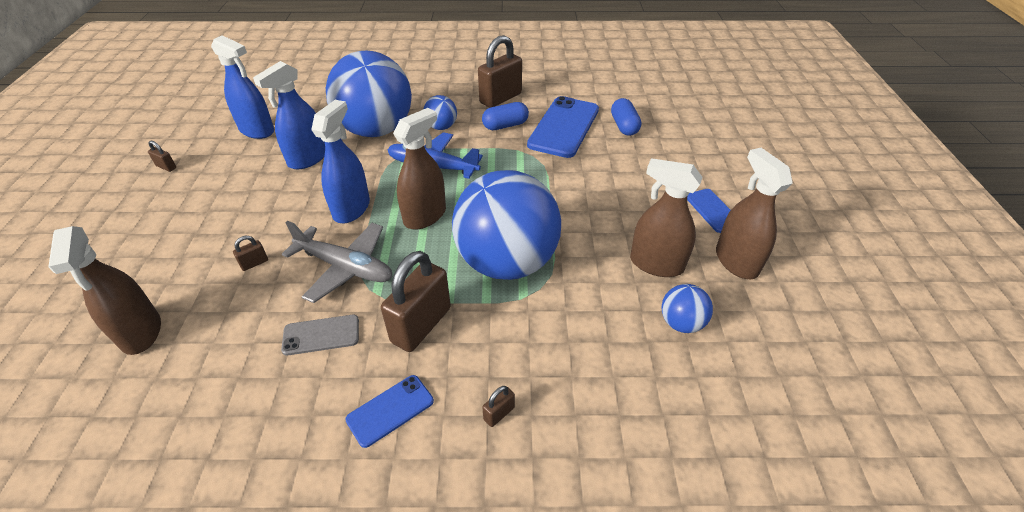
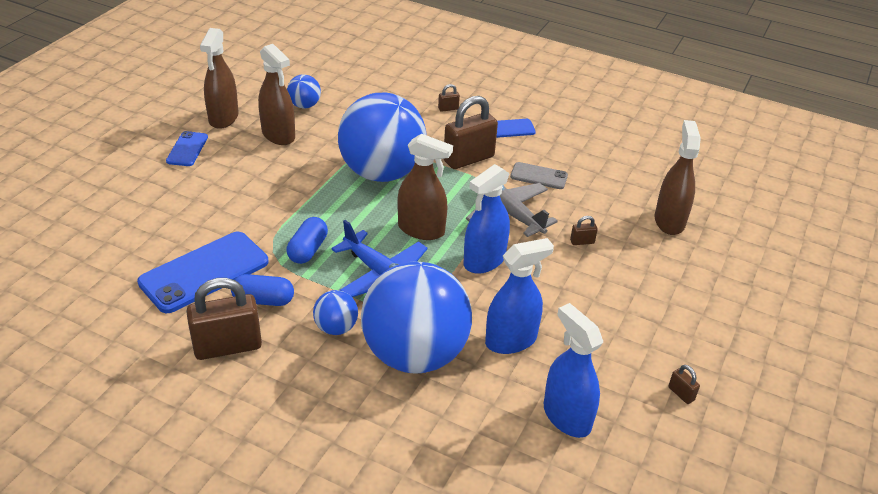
camera: 155 degrees left, 5 degrees down
(425, 216) = (421, 230): brown spray bottle -> brown spray bottle turned 135 degrees counterclockwise
(624, 126) = (143, 248): blue capsule -> blue capsule (308, 250)

